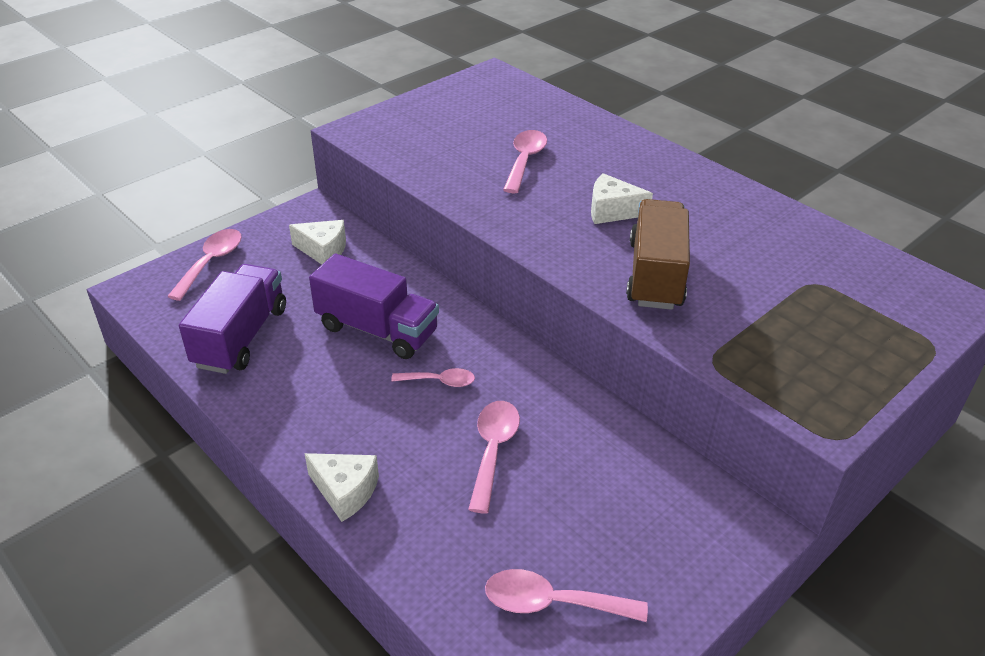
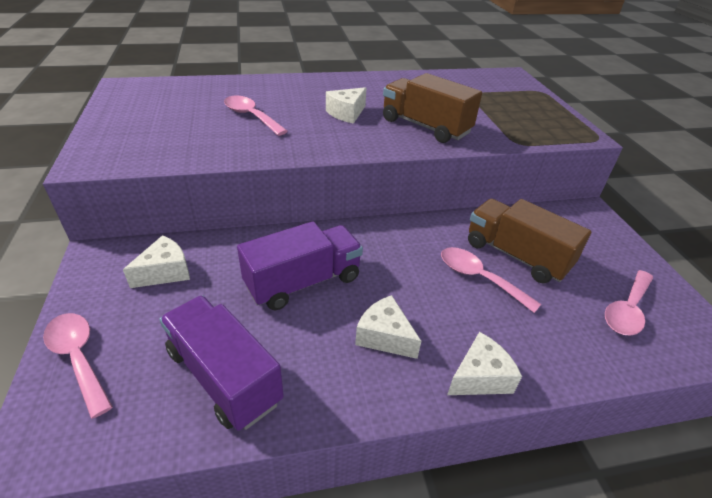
camera: 60 degrees left, 0 degrees up
(349, 409) = (385, 336): none -> white cheese
(440, 381) = (391, 273): pink spoon -> none
(566, 472) = (516, 255): none -> brown truck

